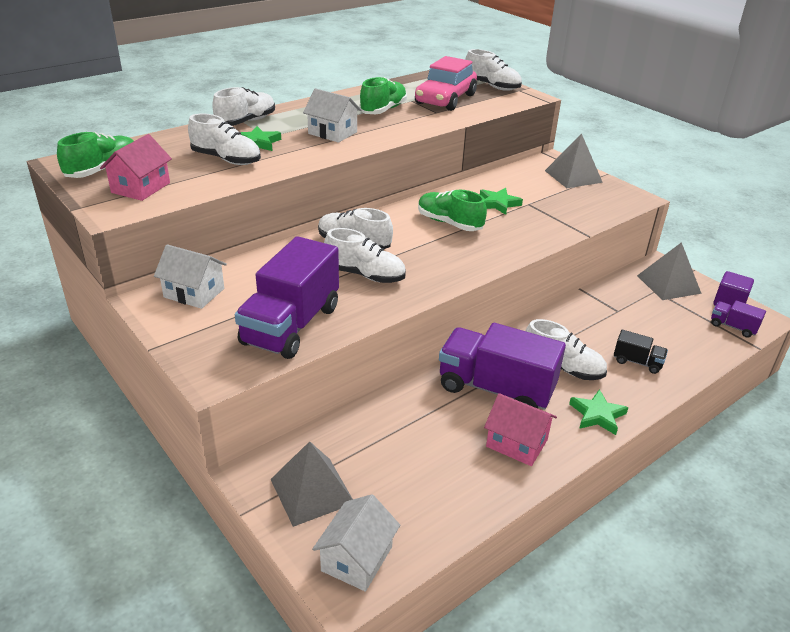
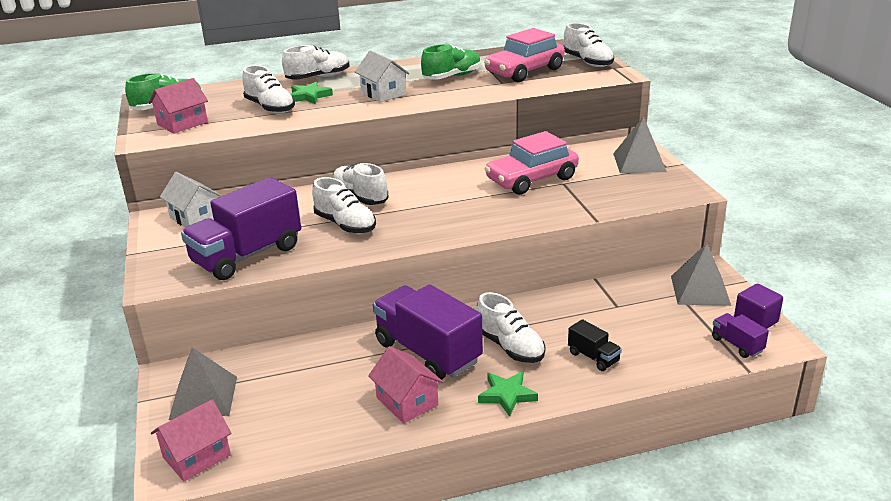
camera: 25 degrees right, 5 degrees down
(357, 558) = (196, 456): white house -> pink house
(449, 223) = (465, 191): green shoe -> none
(498, 203) = (531, 179): green star -> pink car

